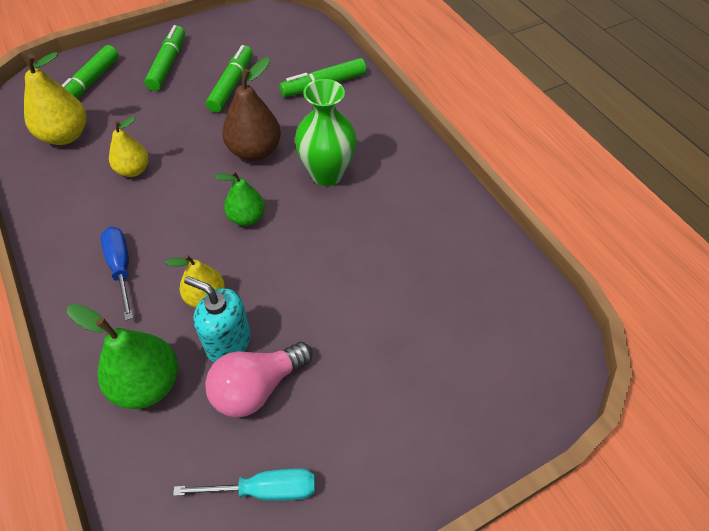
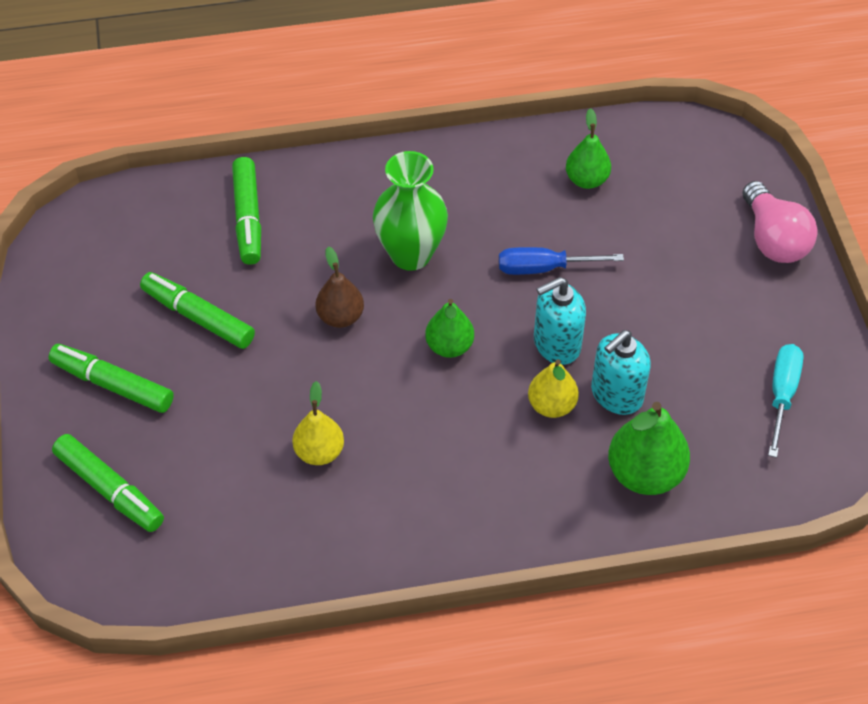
camera: 70 degrees left, 0 degrees up
(65, 135) = (214, 527): yellow pear -> none
(121, 268) = (481, 482): blue screwdriver -> blue screwdriver (544, 268)
(254, 151) = (340, 317): brown pear -> brown pear, size x0.64
(257, 387) = (676, 380): pink light bulb -> pink light bulb (773, 239)
(269, 286) = (556, 344): none -> turquoise soap dispenser
(457, 266) = (586, 180): none -> green pear

